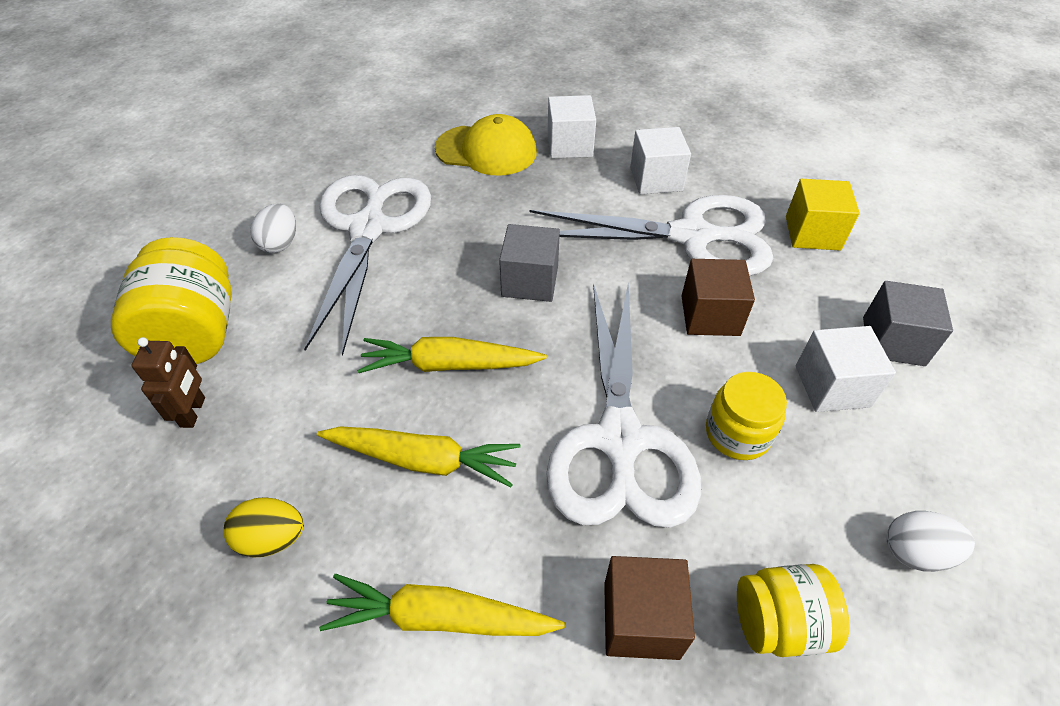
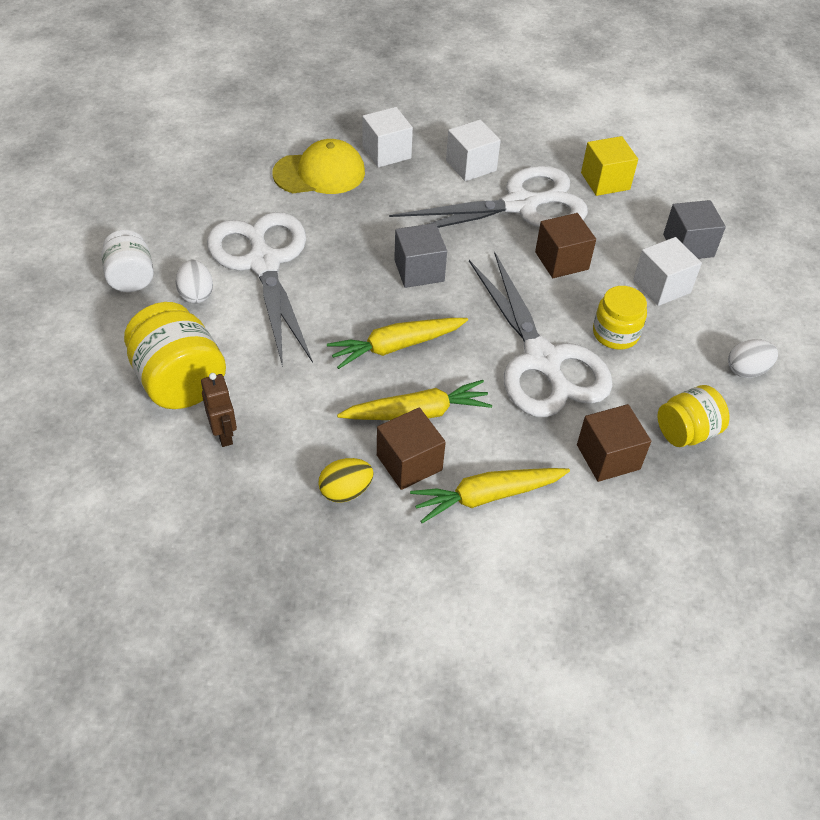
camera: 25 degrees left, 0 degrees up
(232, 210) = (131, 278): none -> white jar
(372, 526) = (409, 462): none -> brown cube

